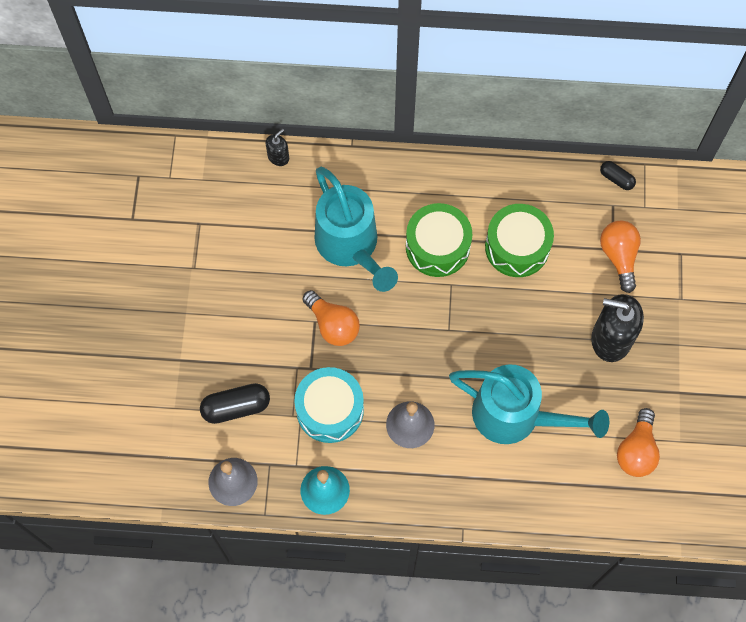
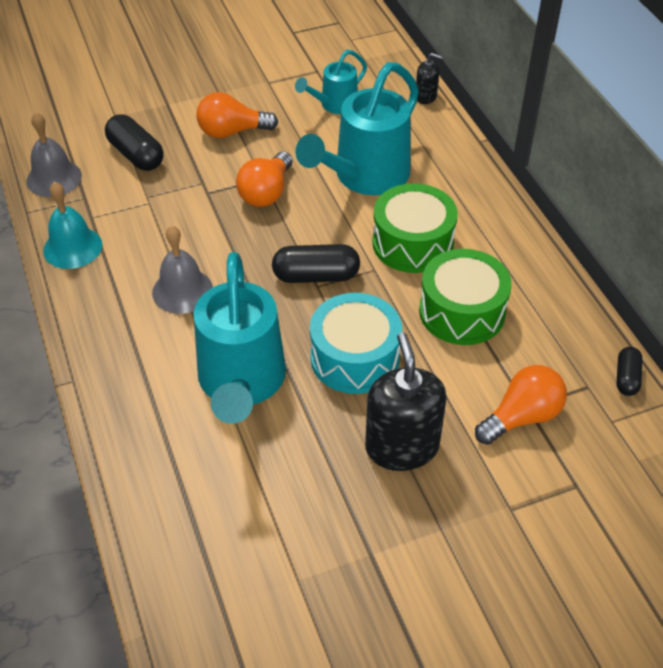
camera: 65 degrees right, 20 degrees down
(252, 230) = (334, 105): none -> turquoise watering can
(330, 410) = (167, 221): turquoise drum -> turquoise drum (355, 357)
(439, 326) = (316, 276): none -> black capsule
(636, 450) = (258, 530): orange light bulb -> orange light bulb (232, 132)

